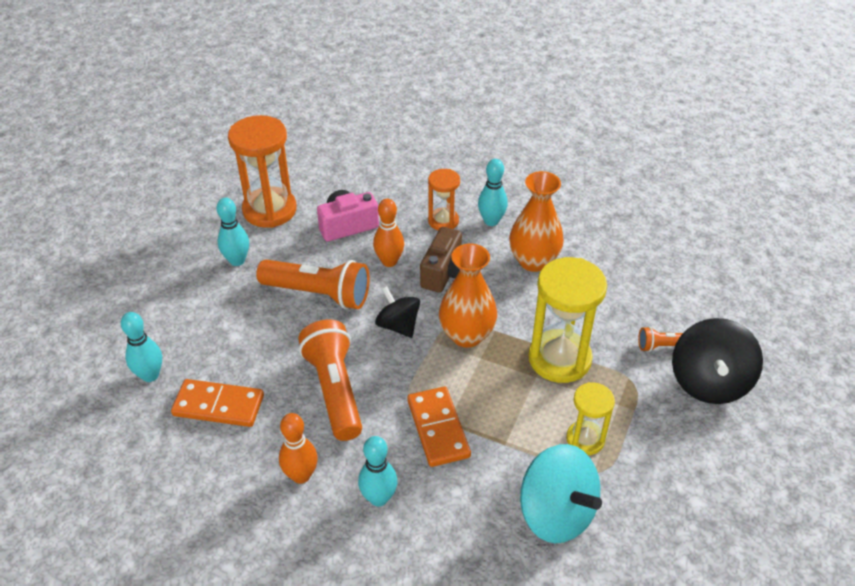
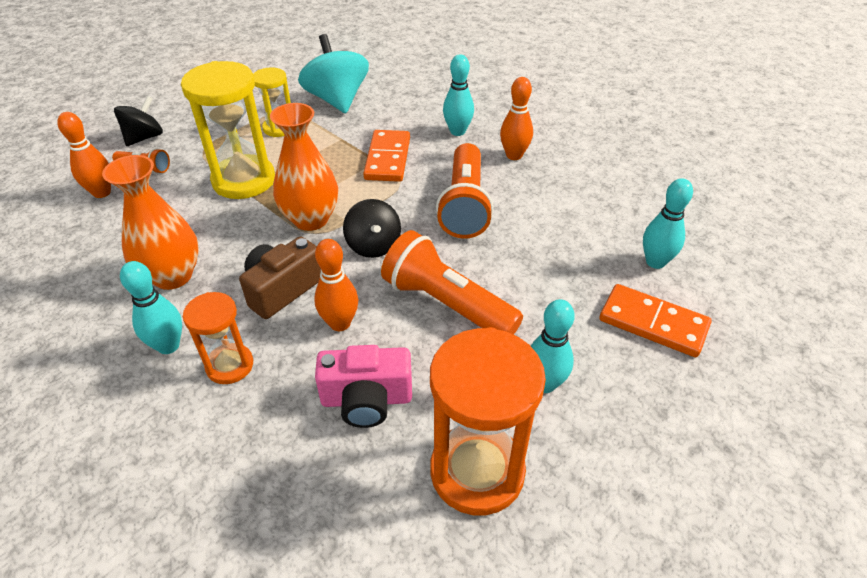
camera: 160 degrees left, 0 degrees up
(218, 406) = (581, 218): orange domino -> orange domino (653, 323)
(669, 310) = (102, 192): none -> orange bowling pin
(709, 382) = (144, 138): black spinning top -> black spinning top, size x0.62

